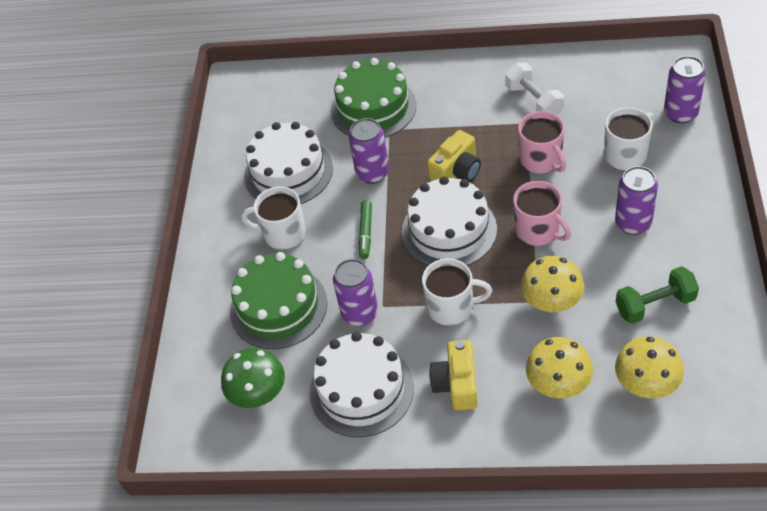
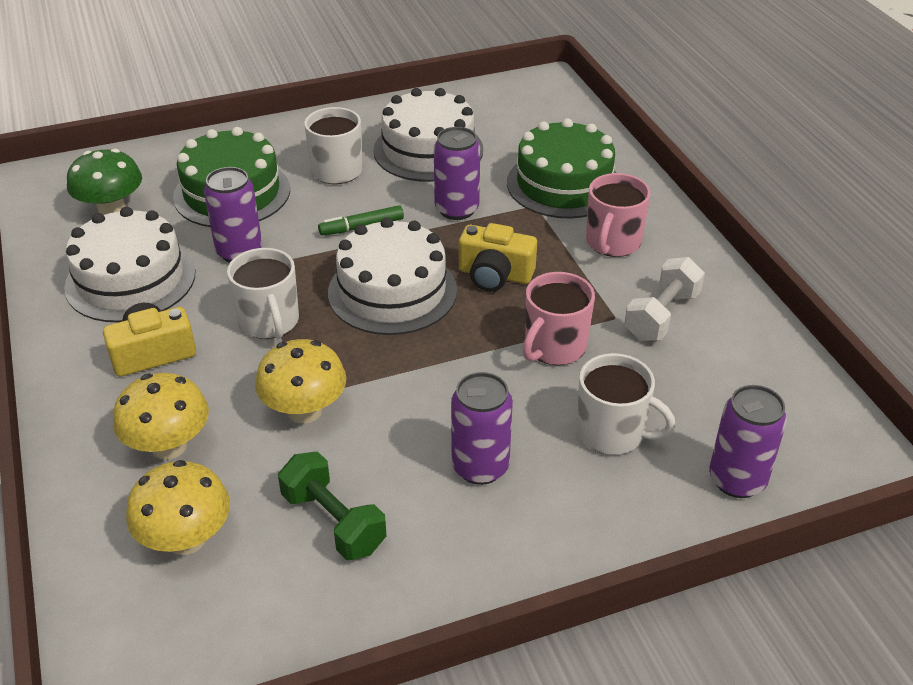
camera: 60 degrees right, 10 degrees down
(538, 230) = (425, 371): pink mug -> pink mug (612, 242)

